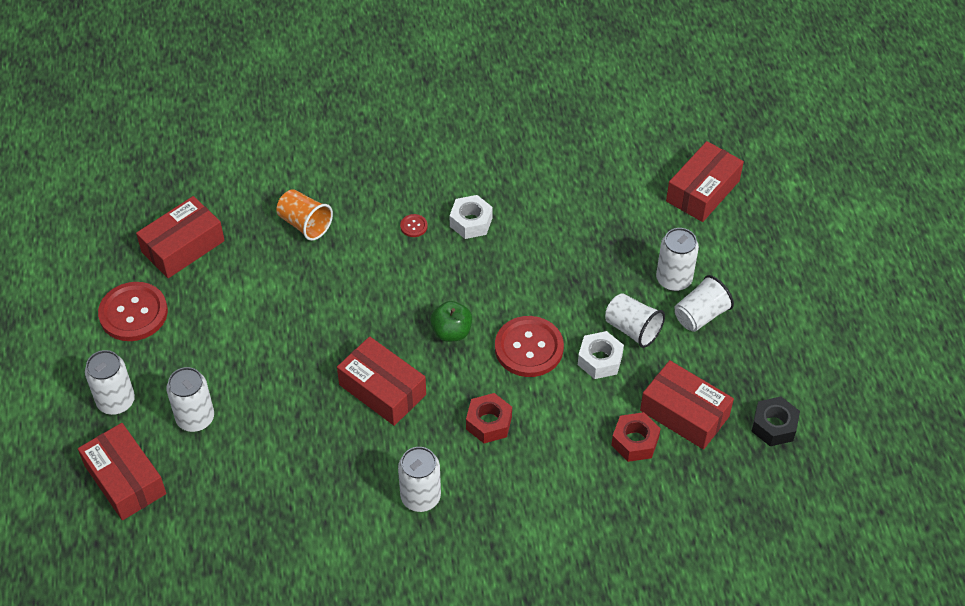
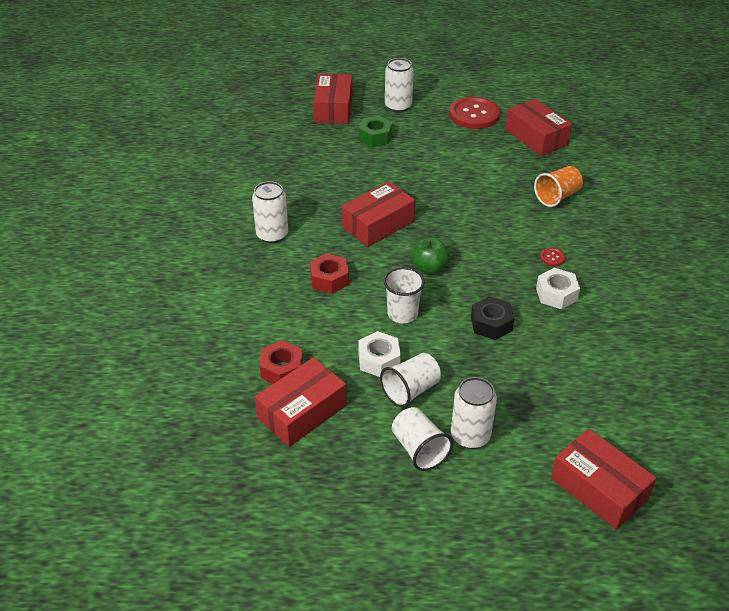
camera: 100 degrees right, 10 degrees down
(125, 479) = (333, 108): red box -> red box turned 60 degrees counterclockwise
(195, 418) = (375, 137): white can -> green nut
(529, 348) = (402, 314): red button -> white cup
(774, 426) = (266, 482): black nut -> black nut (491, 324)

